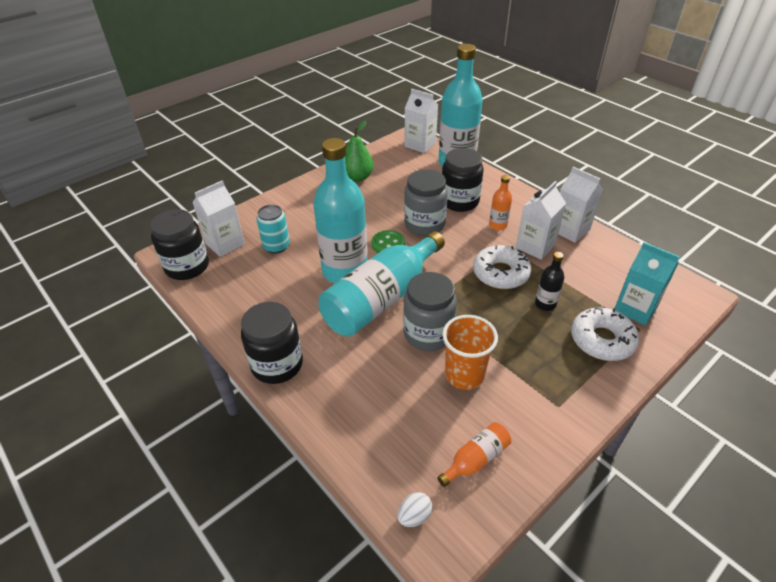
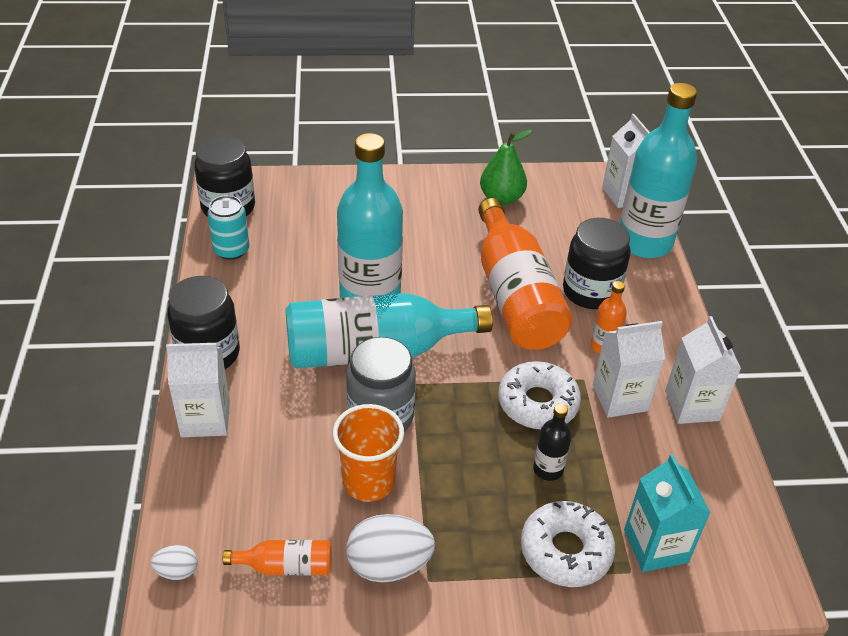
camera: 35 degrees right, 0 degrees up
(225, 244) = (285, 202): white carton -> white carton (205, 419)
(276, 246) = (331, 232): turquoise can -> turquoise can (231, 250)
(388, 244) = (448, 295): green button -> none
(424, 224) = (515, 296): grey jar -> orange bottle
(529, 414) = (389, 565): none -> white egg

